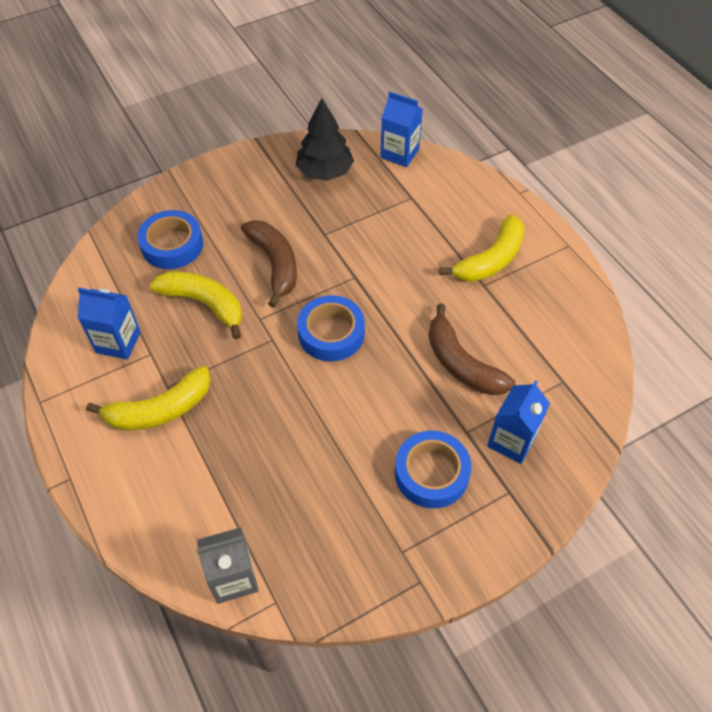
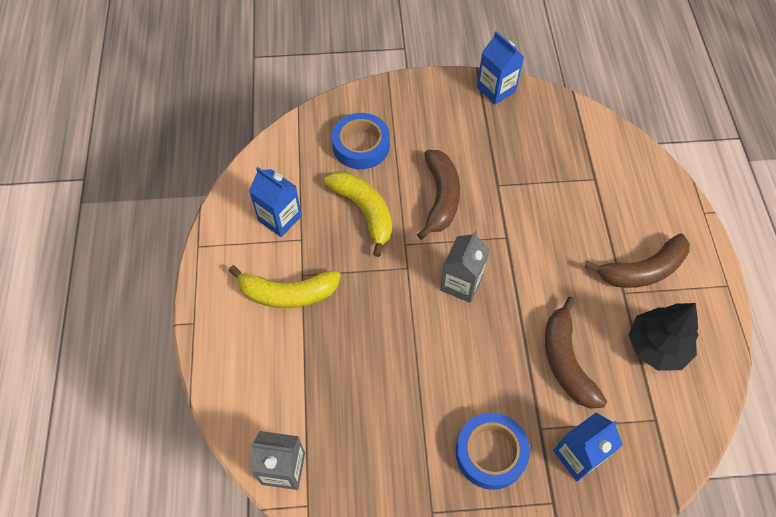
camera: 25 degrees right, 5 degrees up
(325, 172) = (525, 123): black tree -> black tree (656, 346)
(331, 333) = (461, 283): blue tape -> grey carton
(399, 153) = (604, 130): blue carton -> blue carton (496, 89)
(491, 260) = (642, 270): yellow banana -> brown banana

